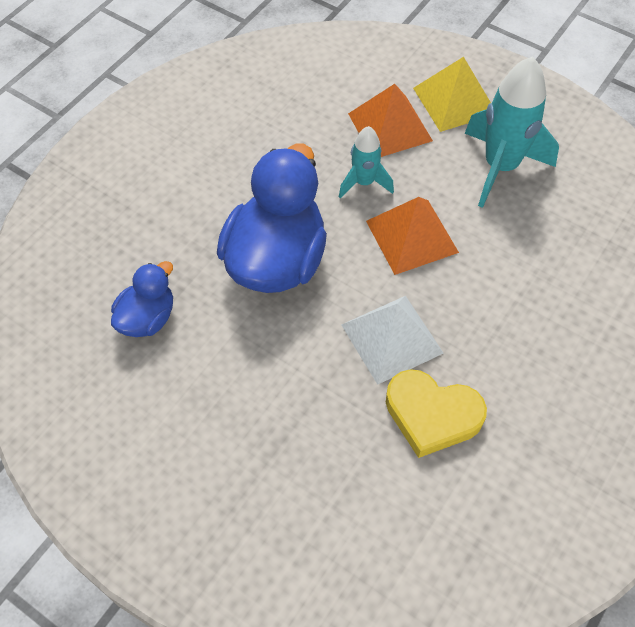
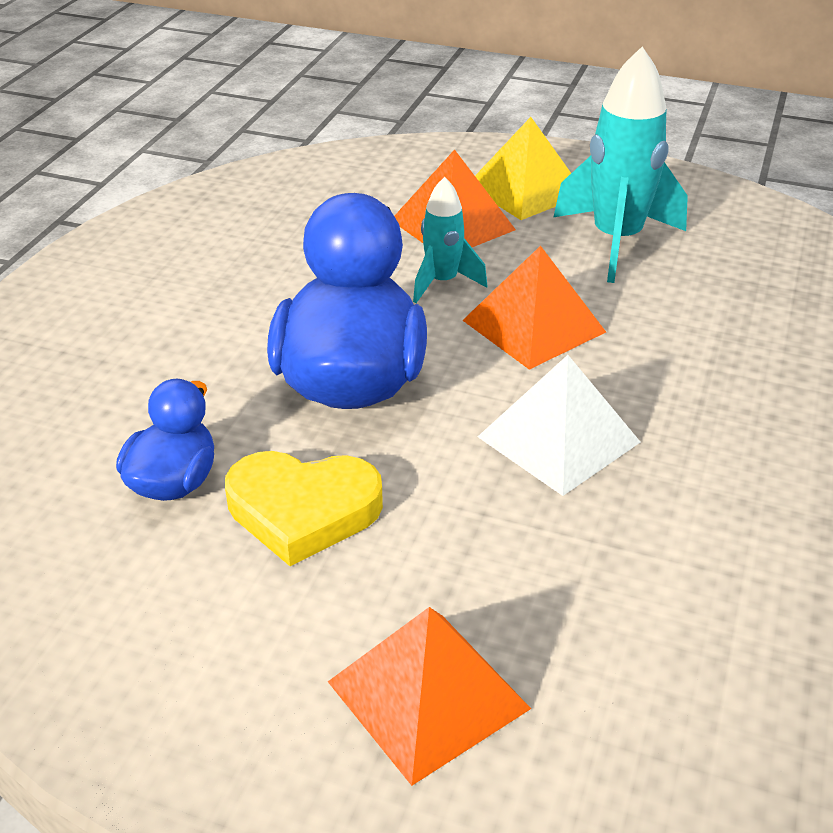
camera: 15 degrees left, 20 degrees down
(249, 507) = (428, 695): none -> orange pyramid
(432, 415) = (660, 516): yellow heart -> yellow heart (303, 510)

